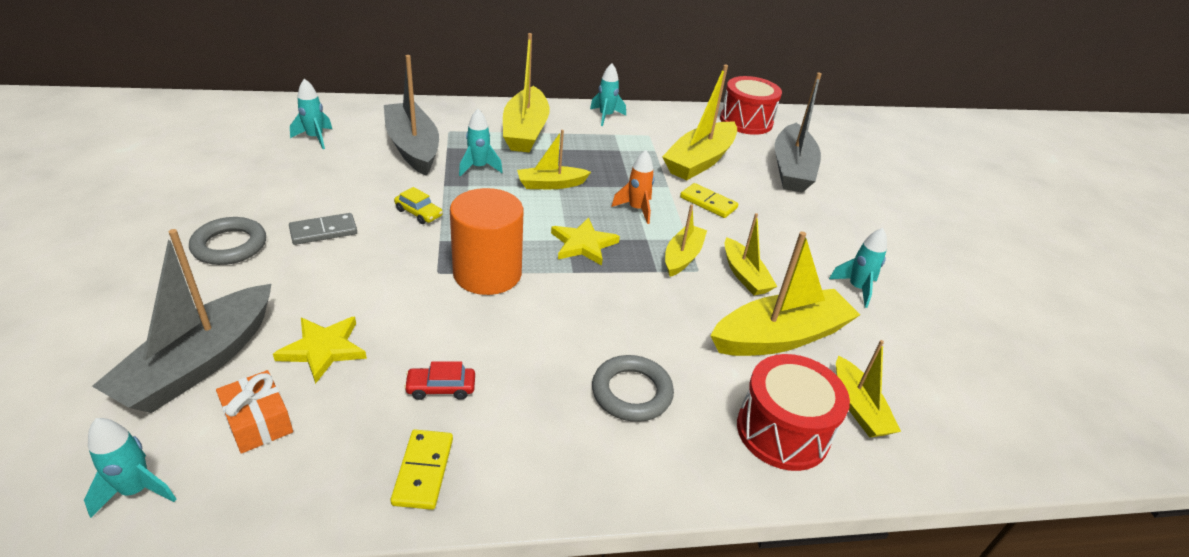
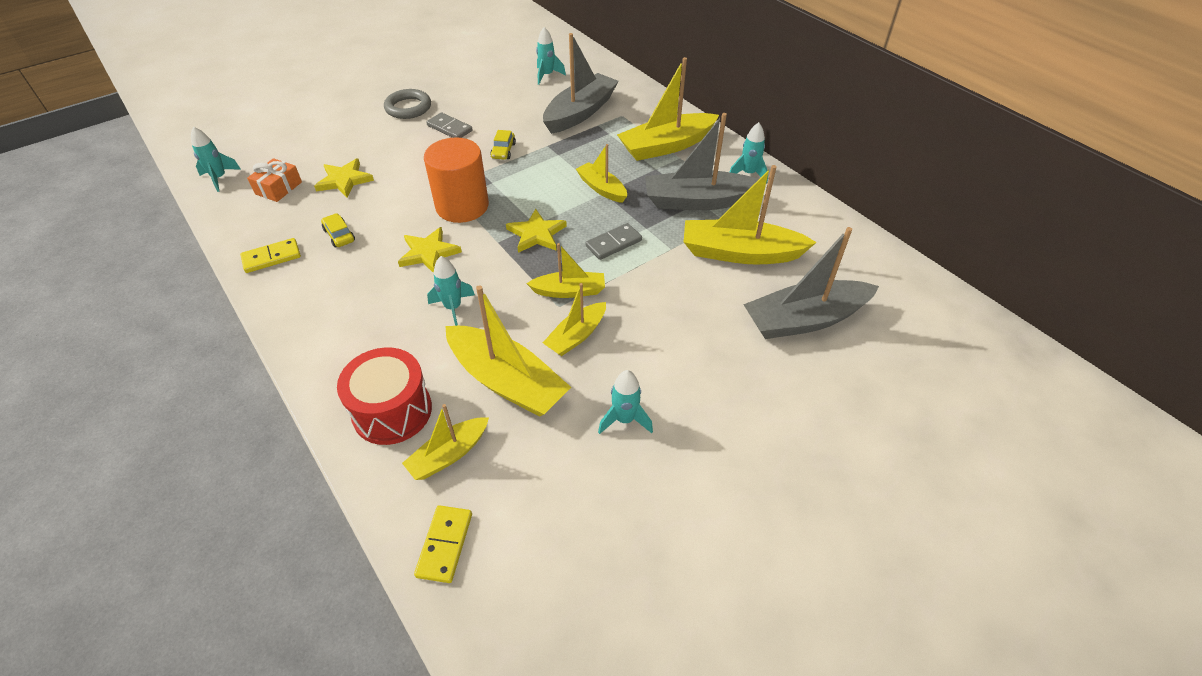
camera: 65 degrees right, 10 degrees up
(199, 363) = (309, 150): grey boat -> grey boat (698, 201)
(441, 388) = (339, 235): red car -> yellow car
(479, 168) = (586, 149): turquoise rocket -> turquoise rocket (453, 308)
(547, 324) = (428, 253): none -> yellow star
(631, 392) = (385, 317): grey ring -> none
(636, 209) = (613, 243): orange rocket -> grey domino
(708, 203) = (670, 280): yellow domino -> yellow domino (445, 545)
(746, 121) = (866, 259): red drum -> none

